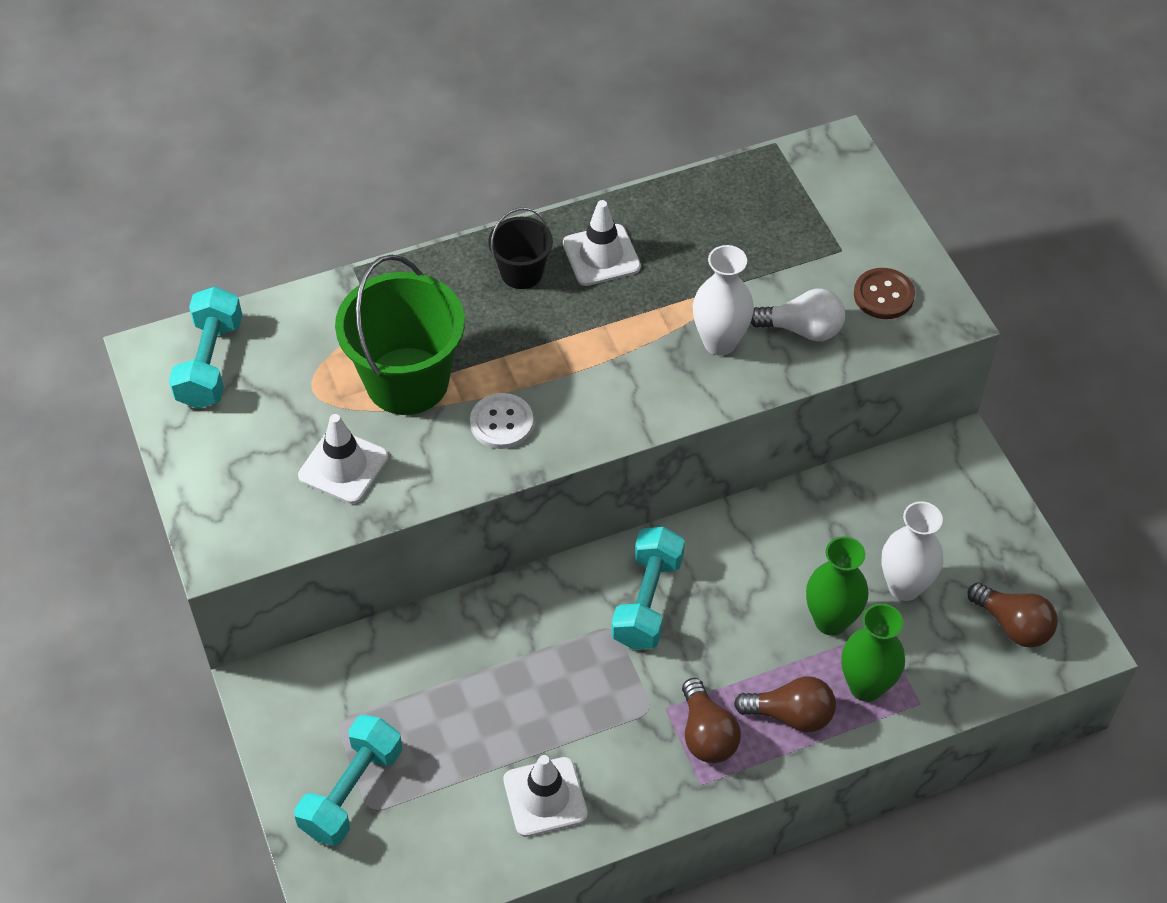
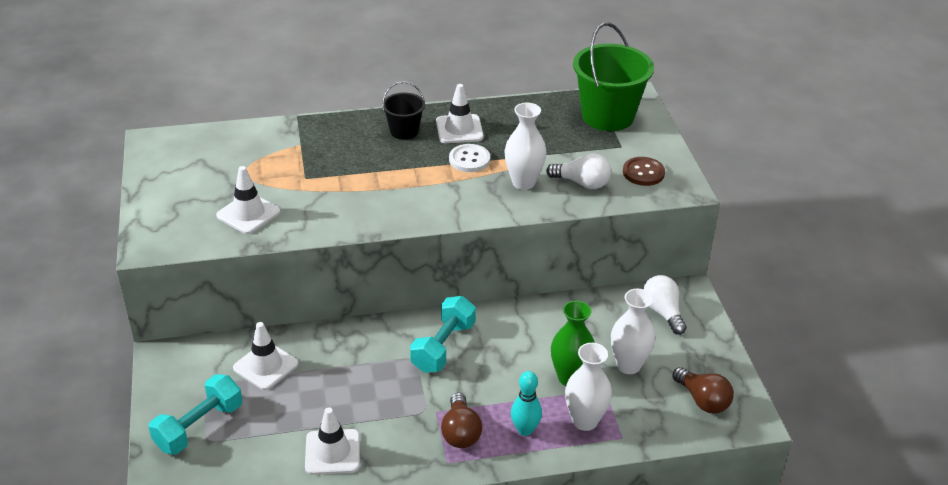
camera: 10 degrees right, 15 degrees down
(210, 363) = (186, 150): turquoise dumbbell -> none
(407, 381) = (308, 176): green bucket -> green bucket (607, 116)
(411, 677) = (265, 366): none -> white traffic cone
(501, 423) = (362, 205): white button -> white button (469, 159)
(791, 715) = (525, 430): brown light bulb -> turquoise bowling pin
(866, 686) = (585, 421): green vase -> white vase
(932, 490) = (663, 312): none -> white light bulb

